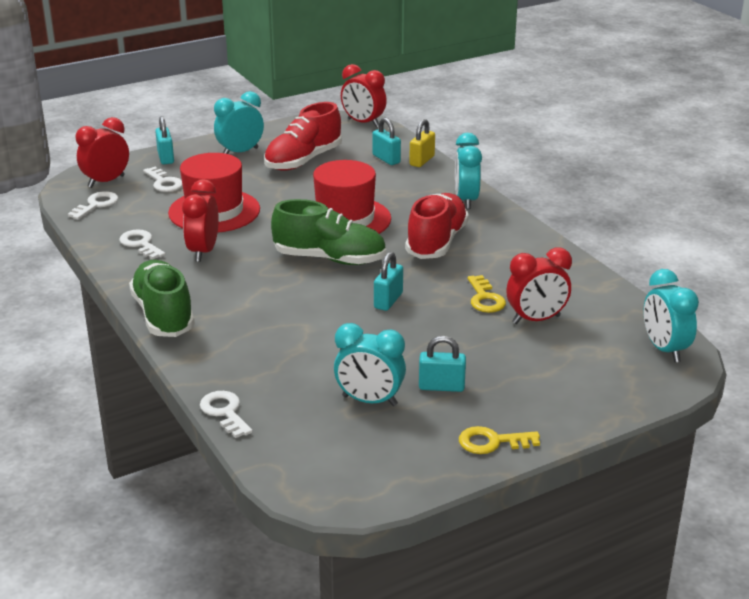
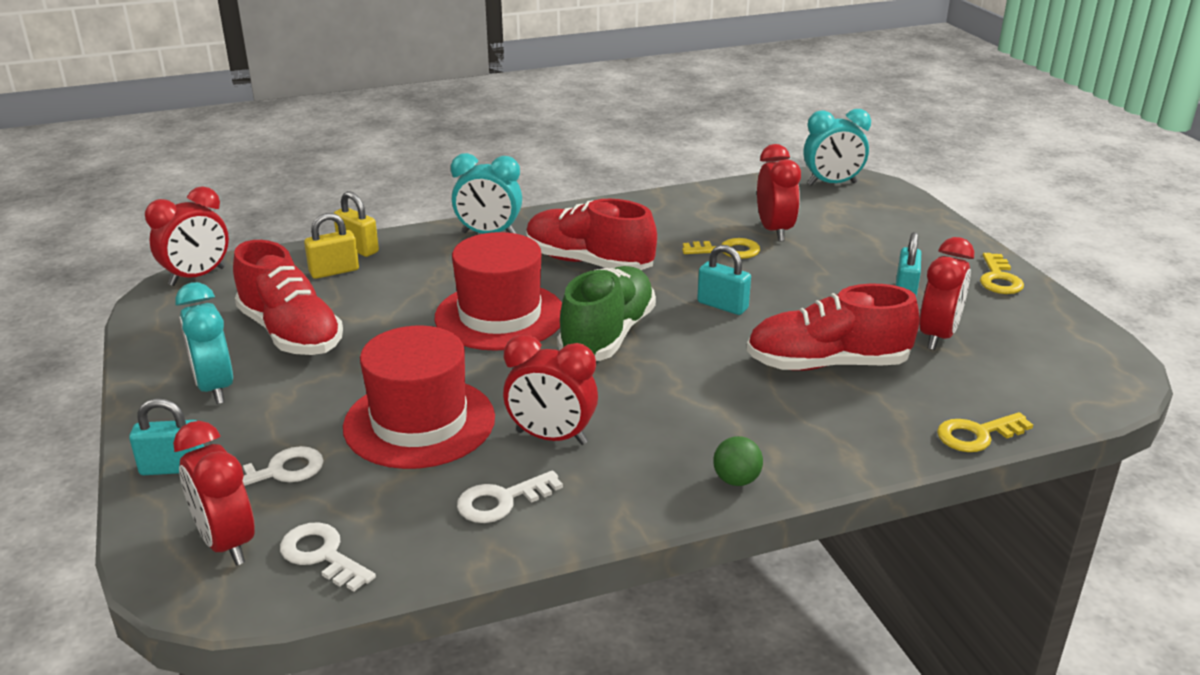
camera: 80 degrees left, 0 degrees up
(163, 315) = (736, 480): green shoe -> green ball
(225, 412) = (977, 435): white key -> yellow key
(311, 347) = (827, 364): none -> red shoe
(369, 401) = (937, 336): turquoise clock -> red clock
(386, 159) = (334, 271): turquoise padlock -> yellow padlock

